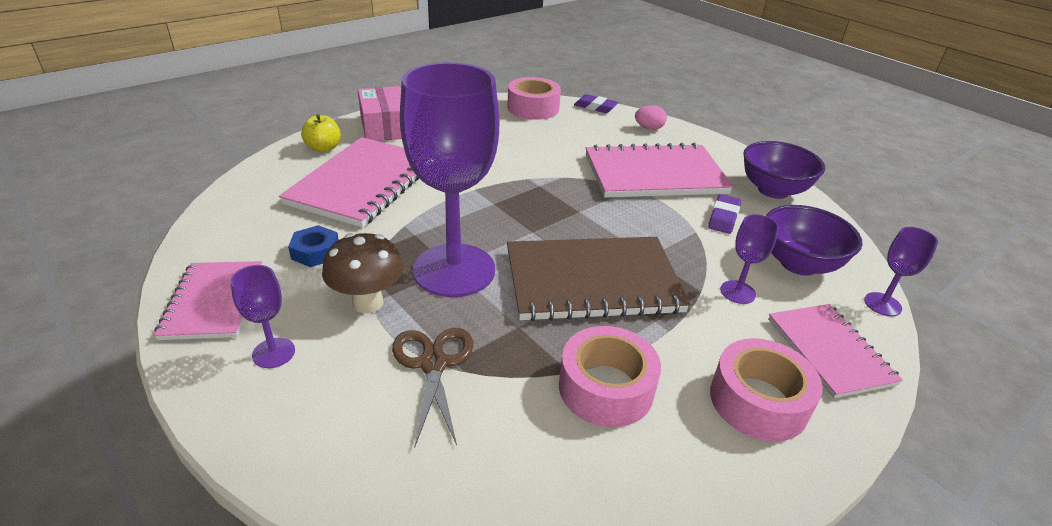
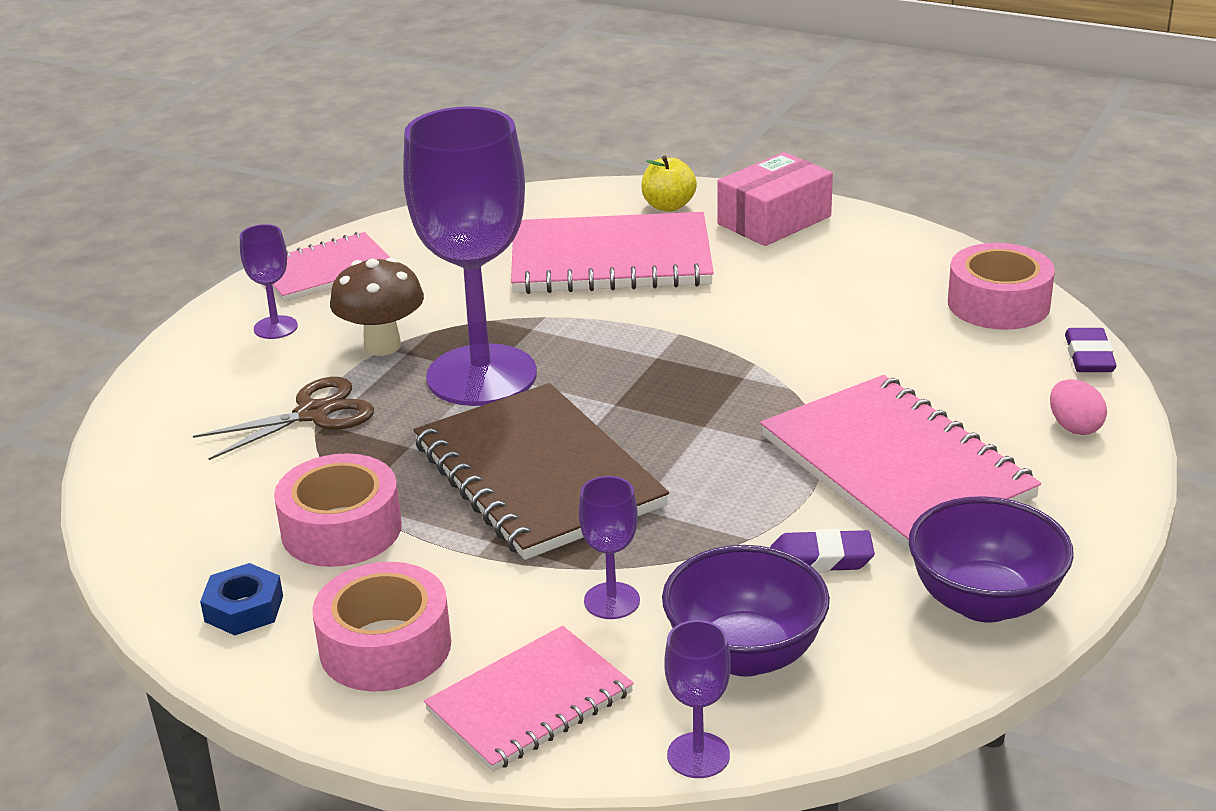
camera: 70 degrees right, 5 degrees down
(315, 252) = (446, 286): blue nut -> blue nut (244, 608)

